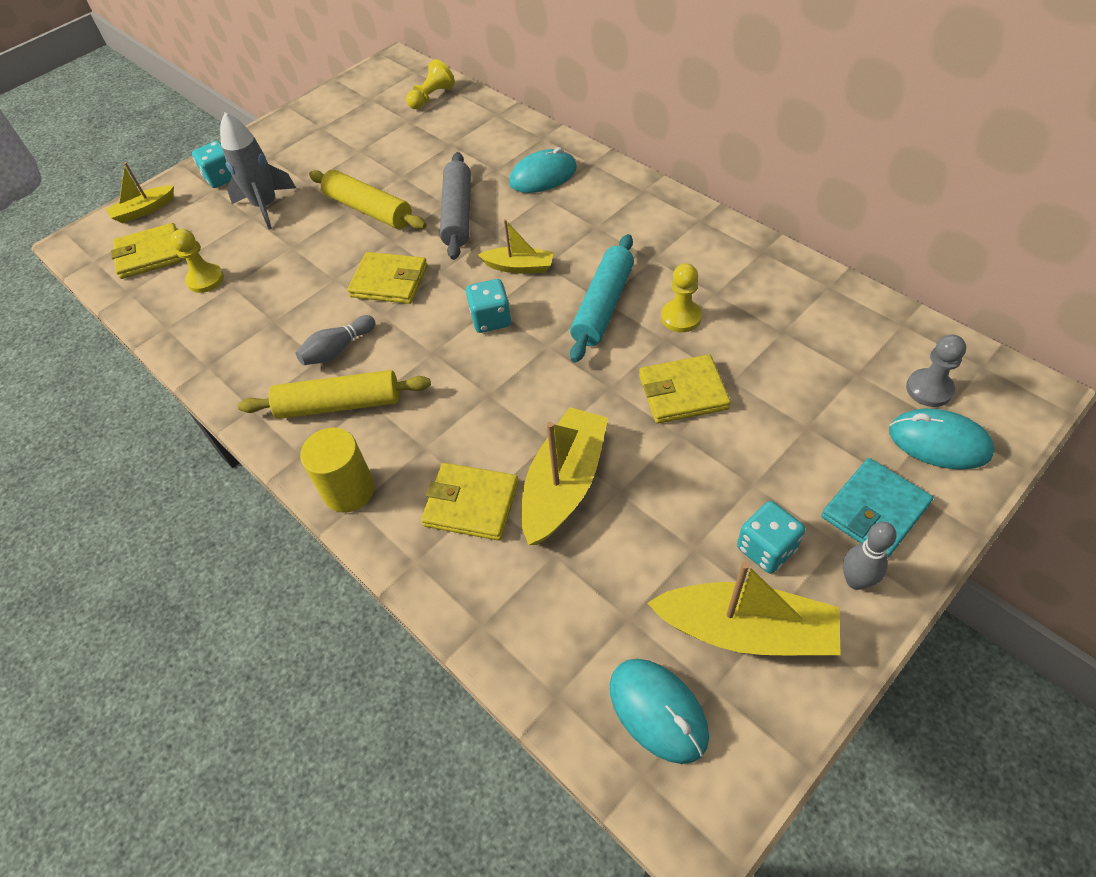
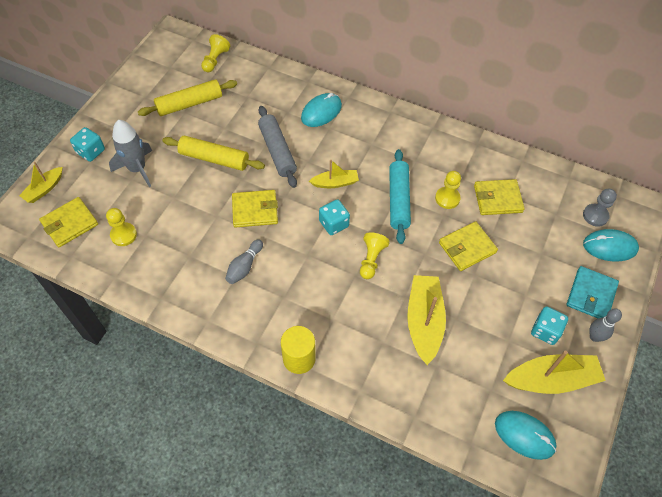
camera: 25 degrees left, 5 degrees up
(339, 404) = (265, 304): yellow rolling pin -> yellow rolling pin (189, 104)
(471, 504) = (376, 347): yellow wallet -> yellow wallet (497, 199)
(523, 378) = (371, 259): none -> yellow pawn

